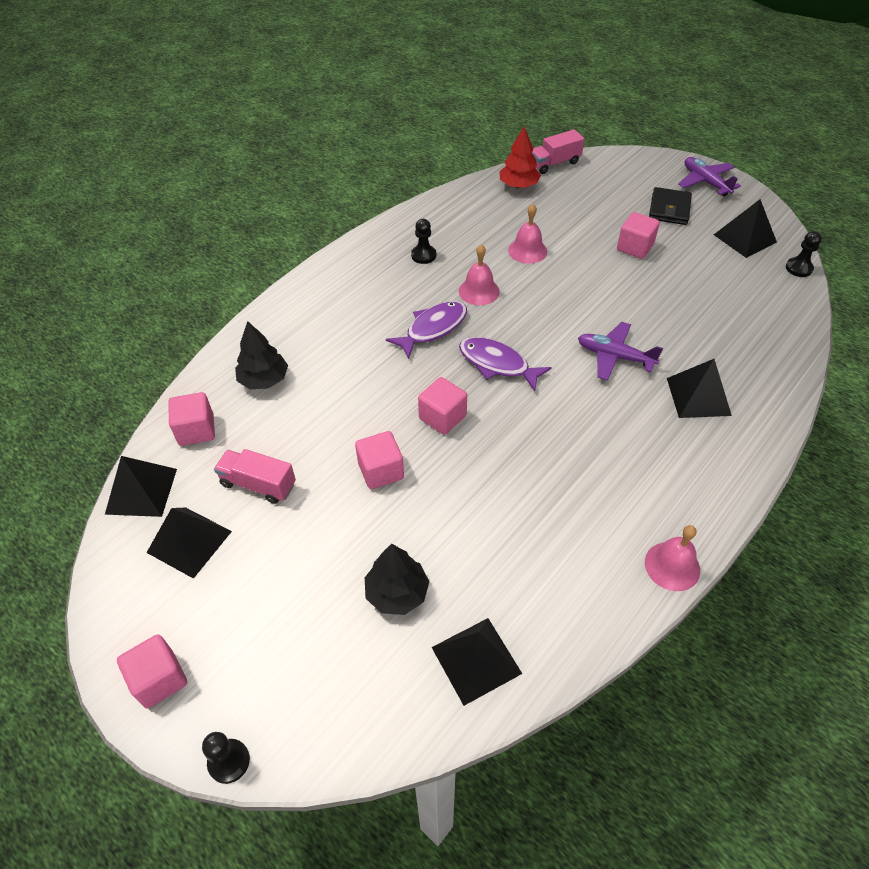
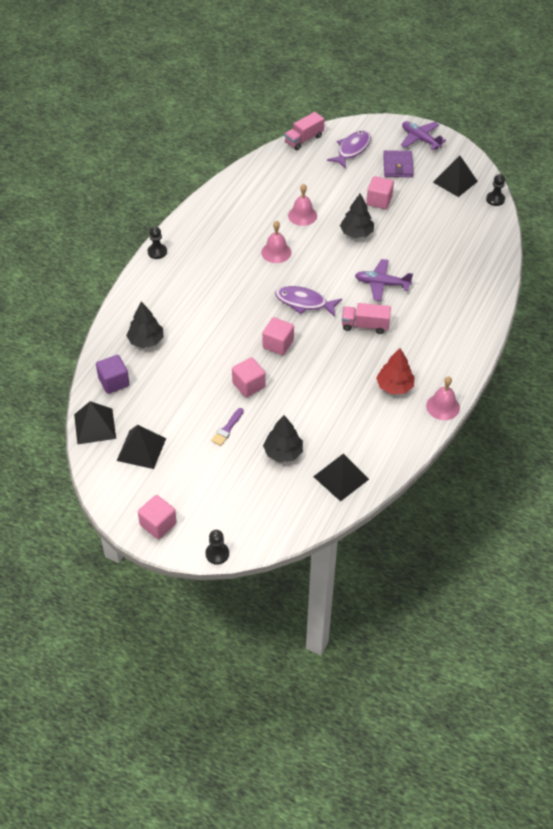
camera: 15 degrees left, 0 degrees up
(196, 430) = (114, 382): pink cube -> purple cube
(258, 484) = (171, 408): pink truck -> pink truck (365, 325)
(326, 534) = (227, 429): none -> purple brush
(423, 255) = (227, 231): black pawn -> black pawn (157, 252)
(433, 328) = (252, 285): purple fish -> purple fish (352, 149)
(518, 185) = (281, 163): red tree -> red tree (394, 386)
(594, 283) = (356, 233): none -> black tree
(669, 209) = (397, 166): black wallet -> purple wallet
(698, 396) = (441, 302): black pyramid -> none

